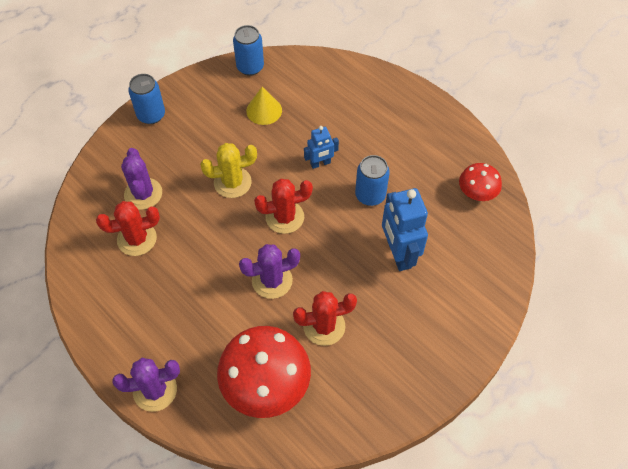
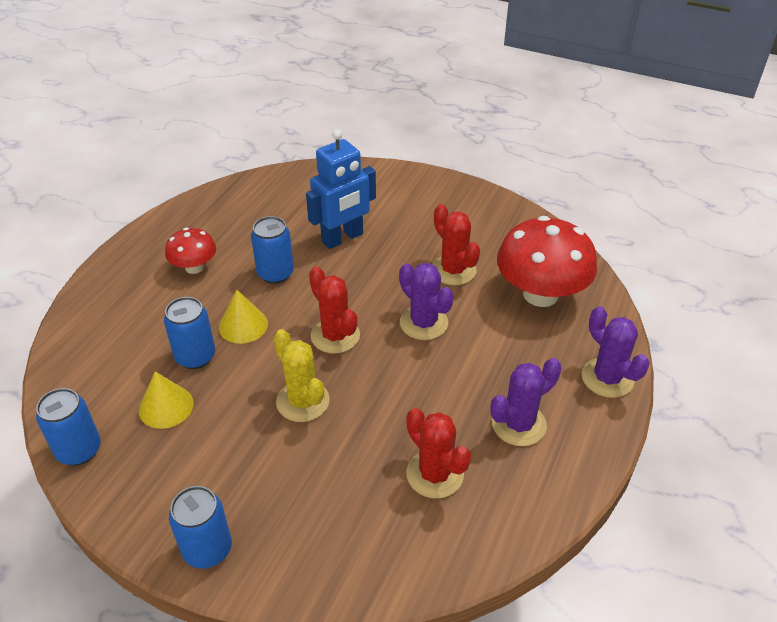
camera: 110 degrees left, 15 degrees down
(143, 194) = (360, 497): purple cactus -> purple cactus (519, 424)
(301, 131) = (195, 357): none -> blue can
(320, 163) = (243, 325): blue robot -> yellow cone
(476, 193) = (244, 201): red mushroom -> red mushroom (194, 267)

